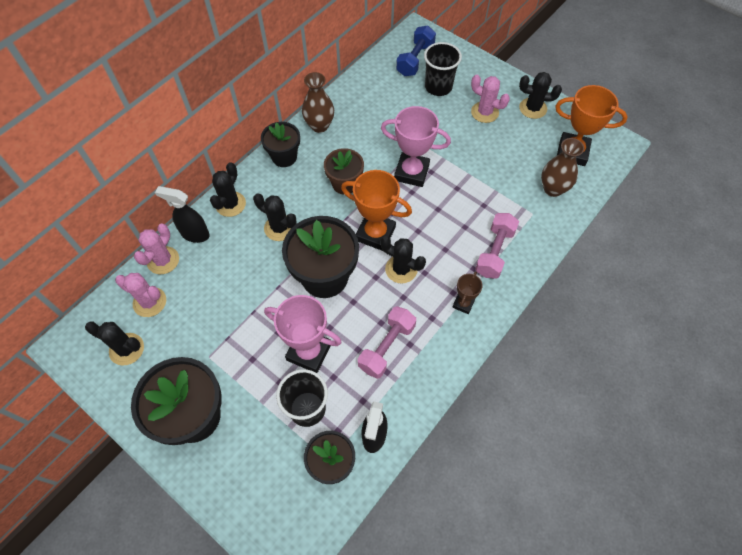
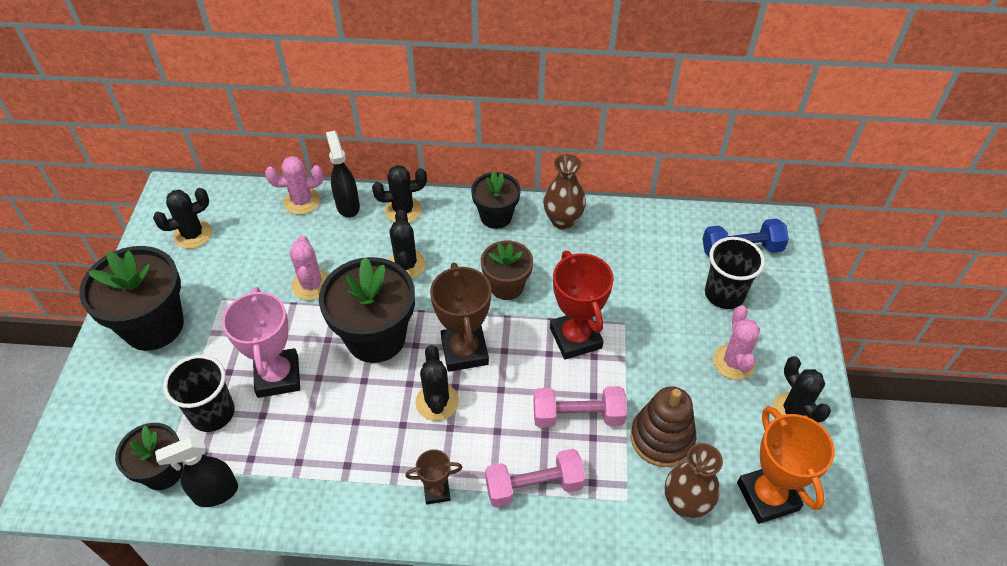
camera: 55 degrees right, 10 degrees down
(126, 349) = (193, 234): black cactus -> black cactus turned 75 degrees clockwise
(149, 302) = (251, 220): pink cactus -> pink cactus (311, 285)
(375, 234) = (464, 351): orange trophy -> brown trophy
(386, 347) = (329, 444): pink dumbbell -> pink dumbbell (578, 416)
(411, 172) = (575, 338): pink trophy -> red trophy
(507, 174) = (662, 438): none -> brown stacking toy

